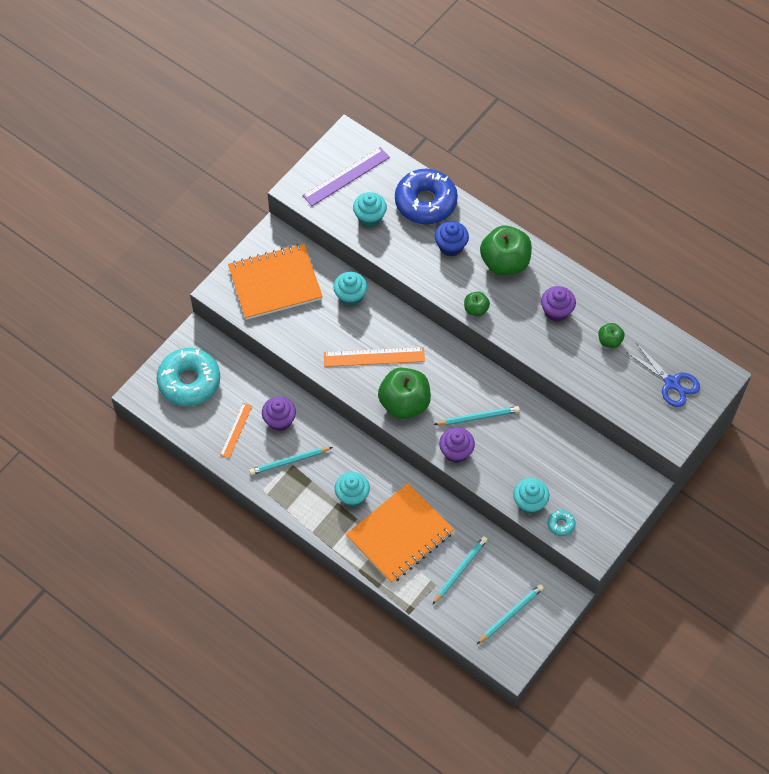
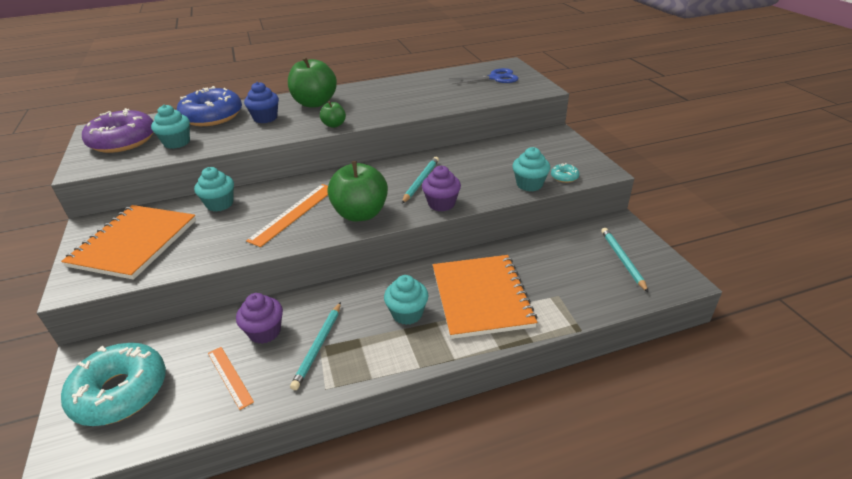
camera: 55 degrees left, 25 degrees down
(346, 176) = (123, 141): purple ruler -> purple donut
(460, 570) = (552, 273): turquoise pencil -> none
(556, 311) = (384, 97): purple cupcake -> none
(609, 341) = (434, 87): green apple -> none

